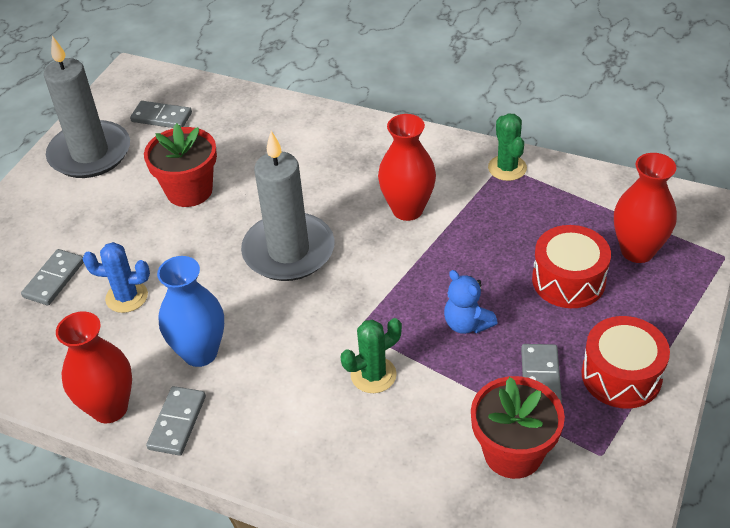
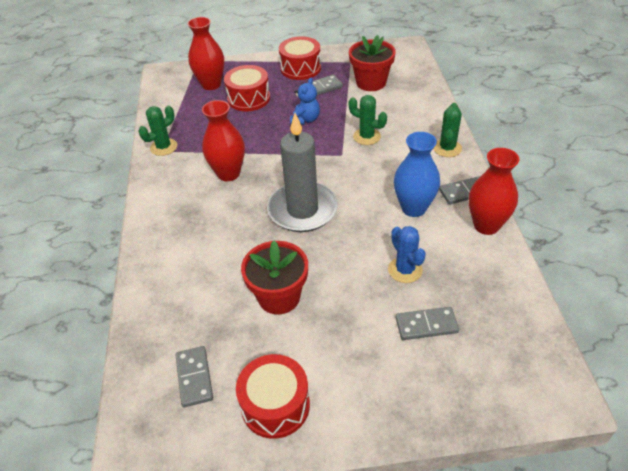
camera: 120 degrees left, 0 degrees up
(90, 153) = (275, 405): grey candle -> red drum
(272, 457) = (447, 148): none -> green cactus

